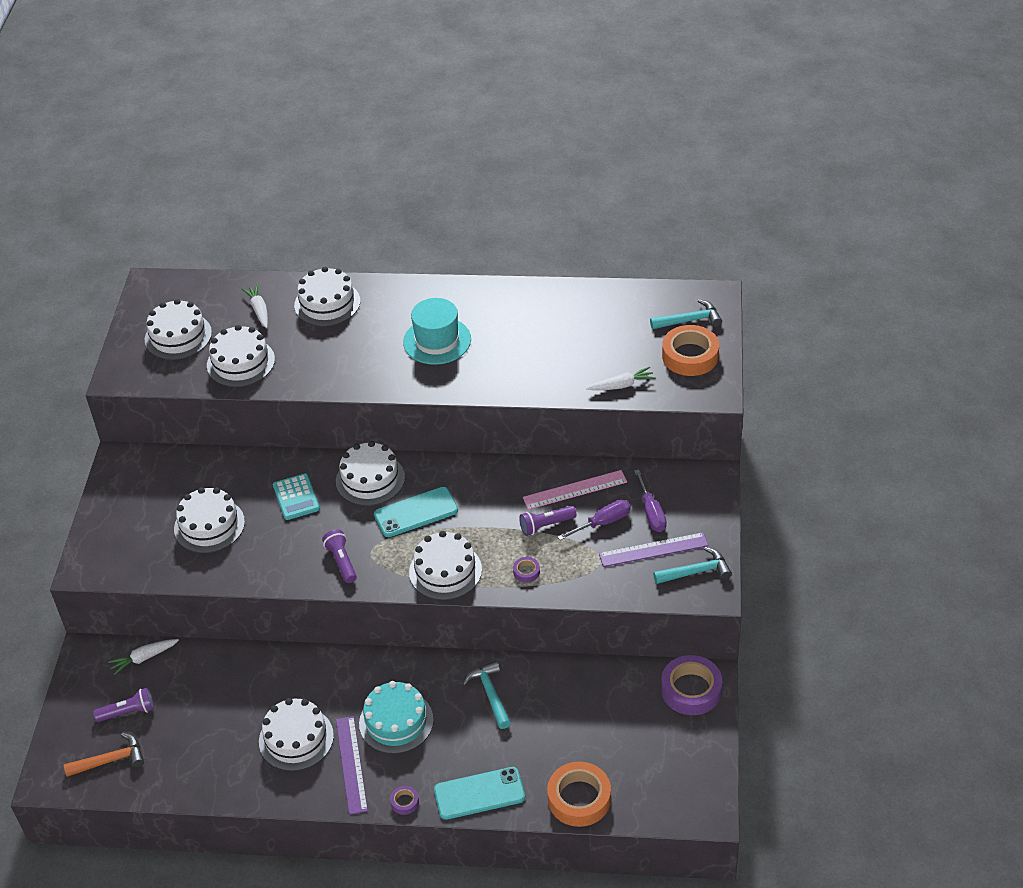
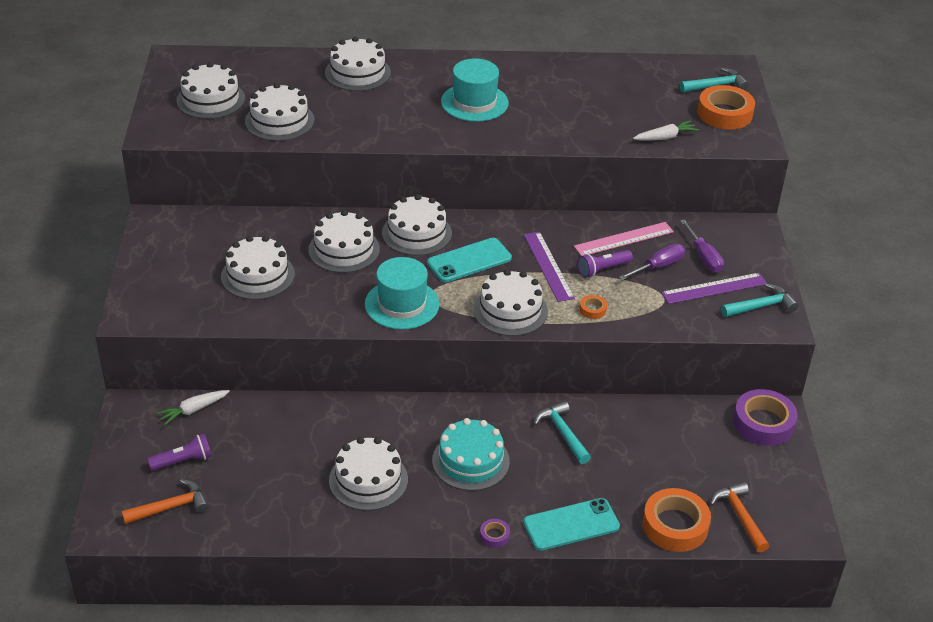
camera: 10 degrees left, 5 degrees down
(259, 310) = (290, 78): white carrot -> none
(296, 497) = (344, 249): turquoise calculator -> white cake
(341, 561) = (402, 304): purple flashlight -> turquoise hat
(351, 764) = (431, 502): purple ruler -> purple ruler (548, 266)
(526, 572) = (592, 309): purple tape -> orange tape
(644, 791) = (740, 516): none -> orange hammer

